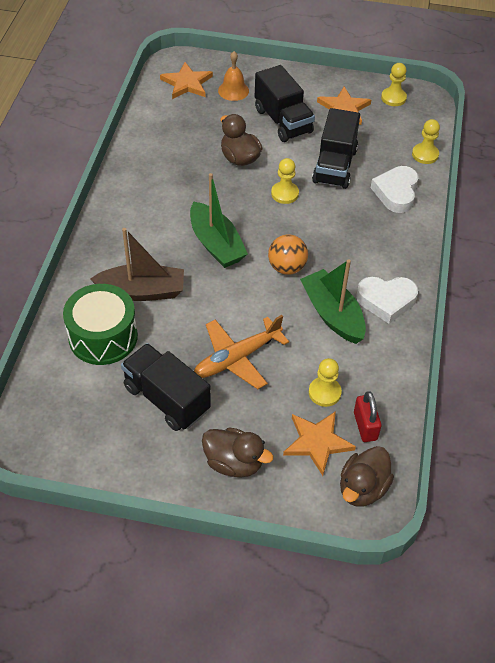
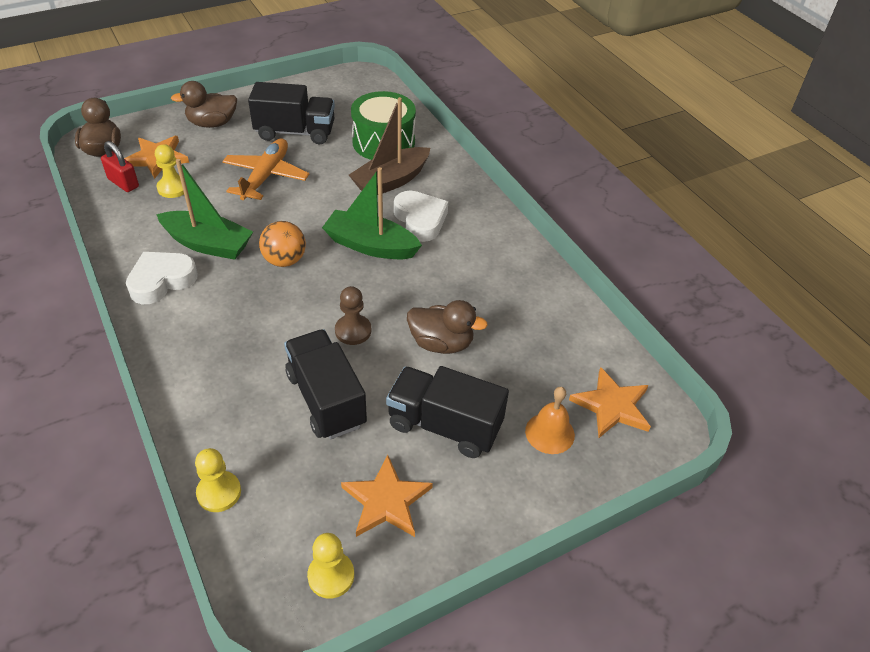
camera: 140 degrees right, 5 degrees down
(284, 194) = (353, 331): yellow pawn -> brown pawn
(396, 192) = (224, 408): white heart -> white heart (420, 220)

